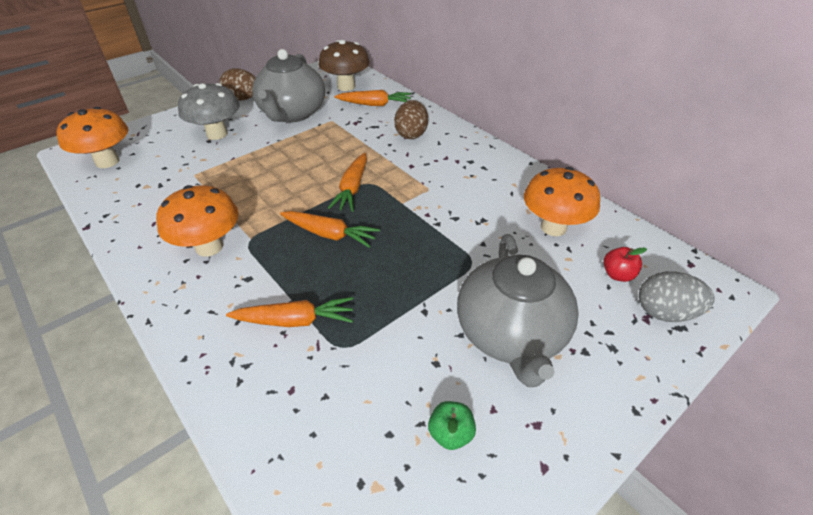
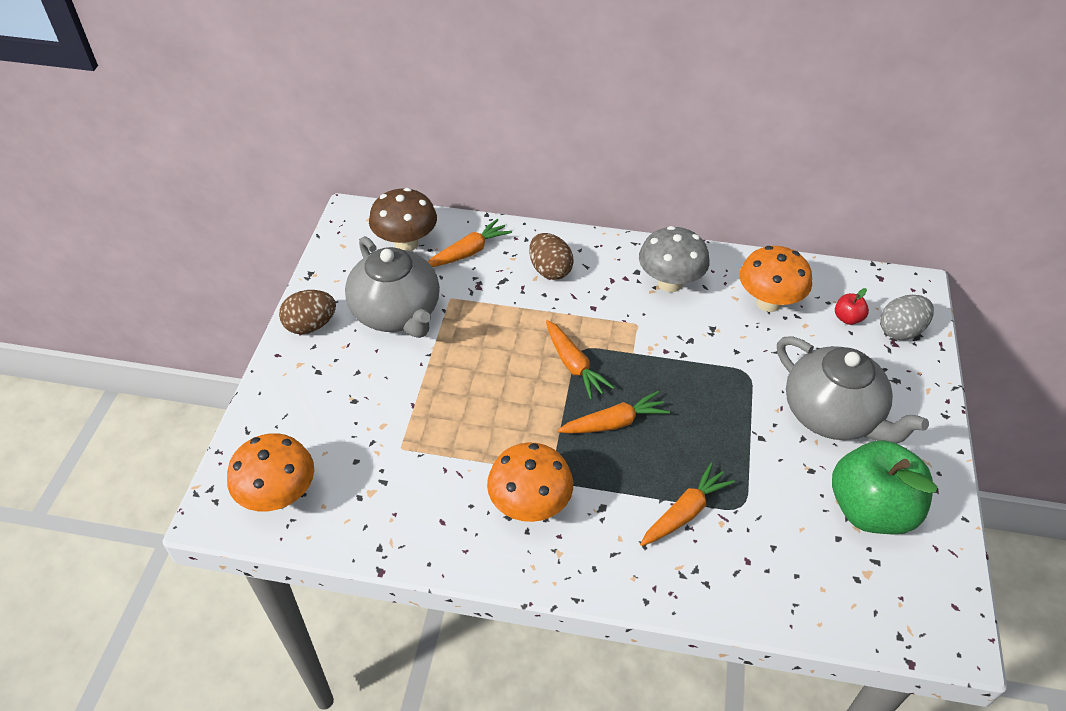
camera: 40 degrees left, 5 degrees up
(217, 134) = (351, 387): grey mushroom -> grey mushroom (670, 283)
(450, 434) = (870, 509): green apple -> green apple, size x2.47

